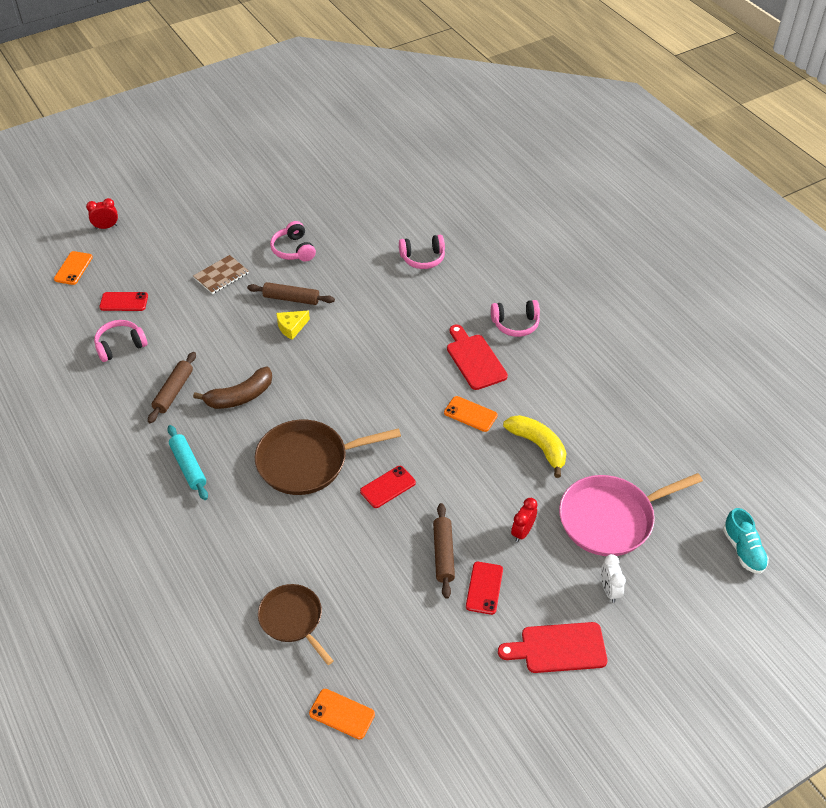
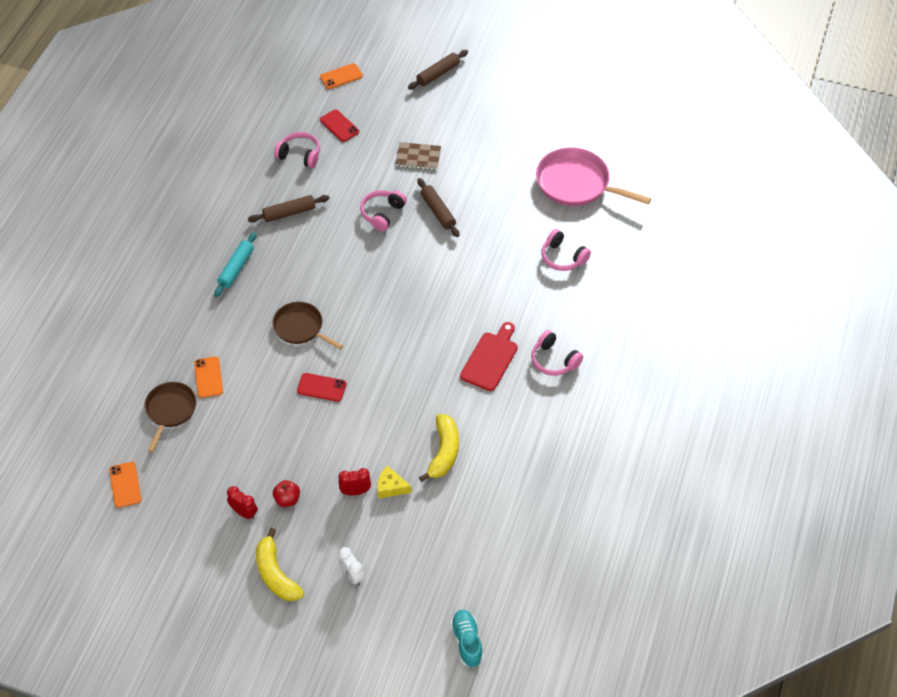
camera: 50 degrees right, 5 degrees up
(106, 227) = (397, 61): red clock -> red clock (244, 513)
(240, 396) = (320, 250): brown banana -> none
(291, 327) = (411, 232): yellow cheese -> yellow cheese (391, 487)
(293, 250) = (487, 177): pink headphones -> pink headphones (382, 214)
(307, 461) = (300, 327): brown pan -> brown pan, size x0.63
(443, 554) = (294, 457): brown rolling pin -> brown rolling pin (438, 74)
(470, 414) = (434, 391): orange phone -> orange phone (208, 377)
(484, 588) = (287, 499): red phone -> red apple
(558, 648) = (276, 574): red cutting board -> yellow banana
(609, 590) = (352, 576): white clock -> white clock turned 75 degrees counterclockwise
(610, 519) = (417, 538): pink pan -> pink pan (576, 183)
(743, 550) = (467, 642): turquoise shoe -> turquoise shoe turned 135 degrees clockwise

